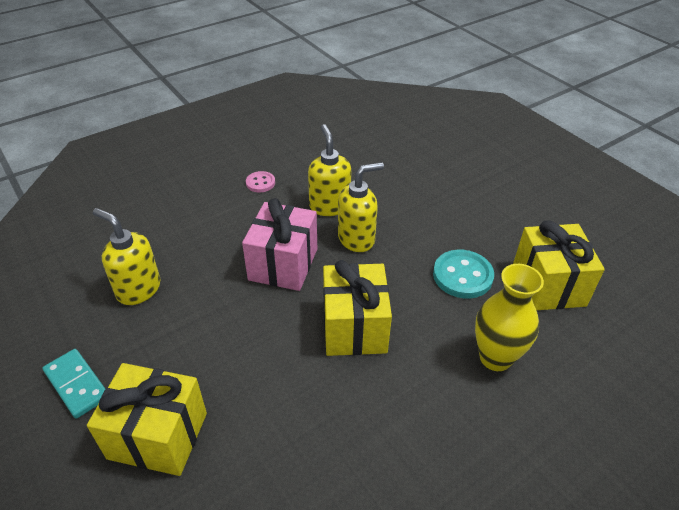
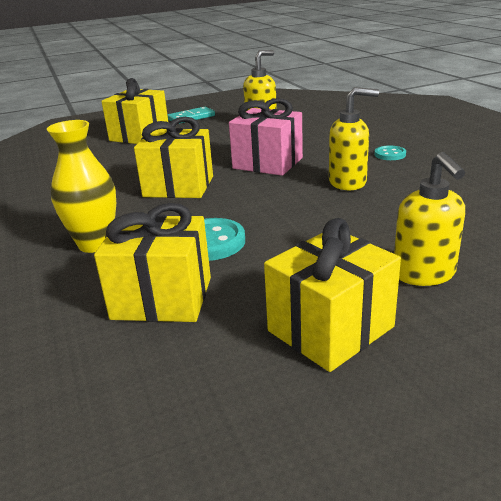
camera: 105 degrees right, 15 degrees down
(260, 183) = (390, 154): pink button -> turquoise button
(356, 239) = (291, 193): yellow soap dispenser -> yellow soap dispenser (424, 274)
(537, 205) = (330, 329): none -> yellow gift

